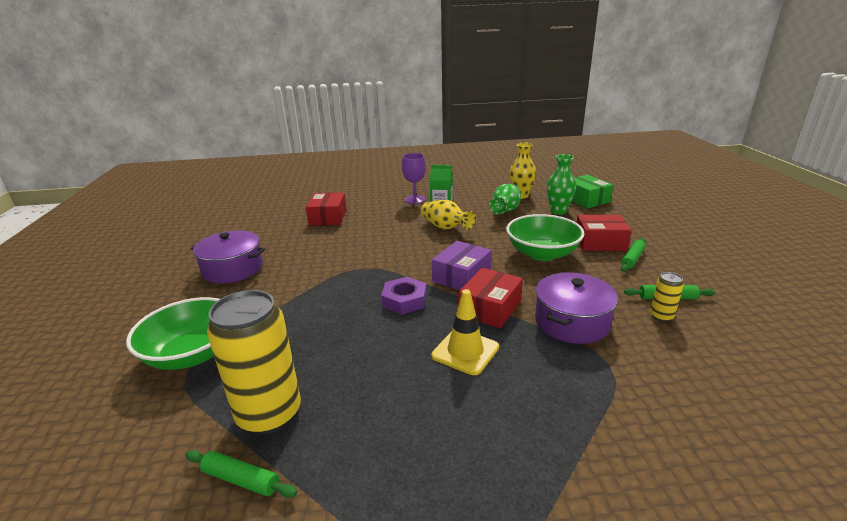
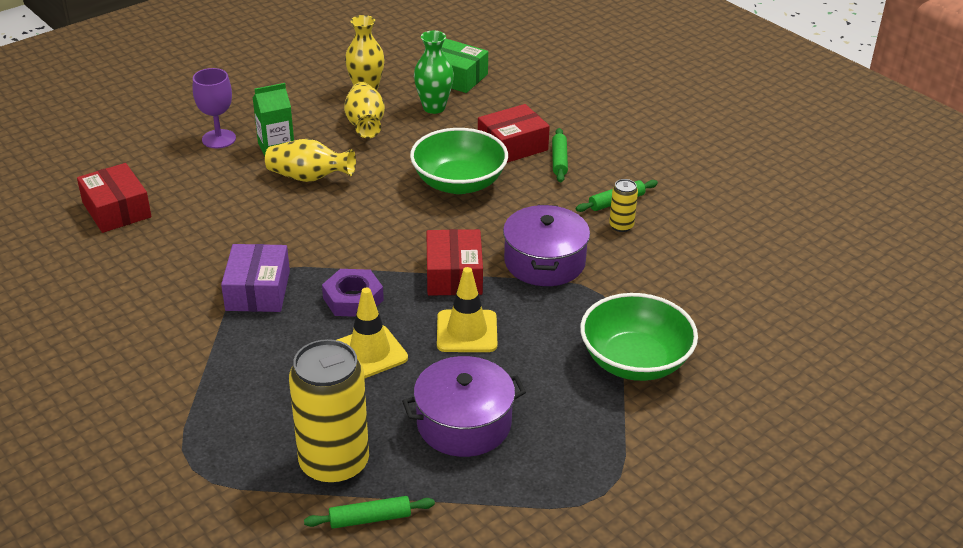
camera: 35 degrees left, 10 degrees up
(193, 354) = (173, 450): green bowl -> green bowl (635, 361)
(233, 269) = (75, 336): purple pot -> purple pot (464, 423)
(380, 339) = (369, 352): none -> yellow traffic cone
(461, 276) = (391, 245): purple box -> purple box (258, 290)
(505, 210) = (365, 125): green vase -> yellow vase

